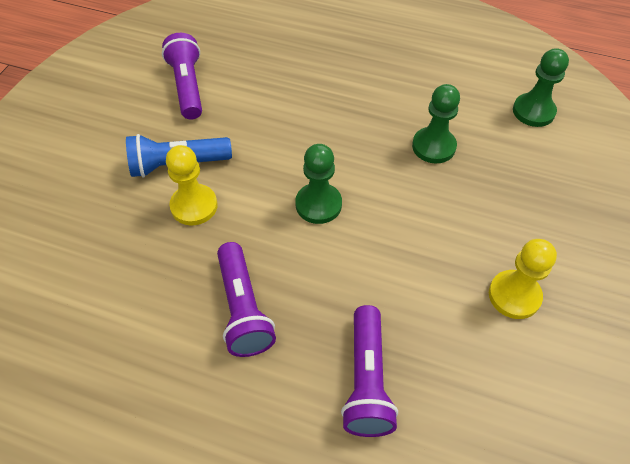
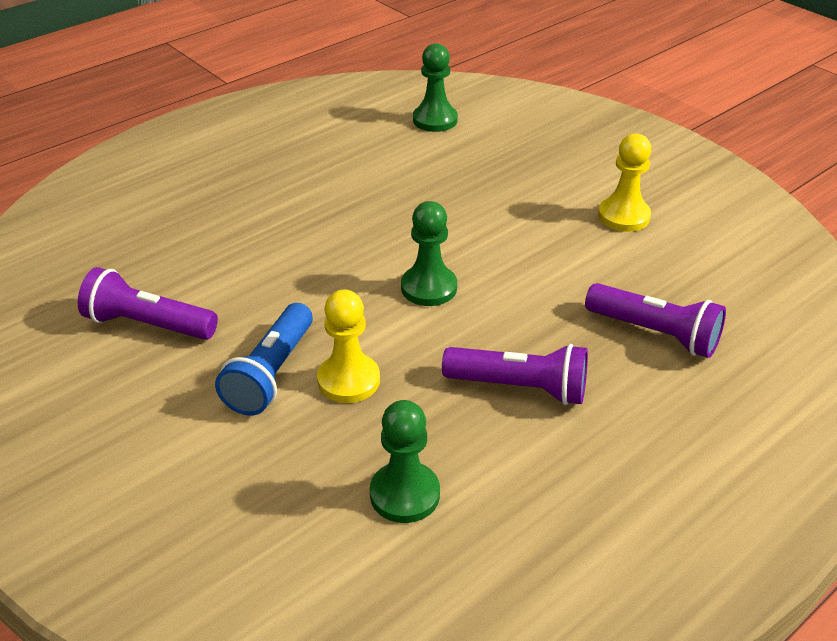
camera: 60 degrees left, 15 degrees down
(433, 146) = (422, 189): green pawn -> green pawn (404, 494)

